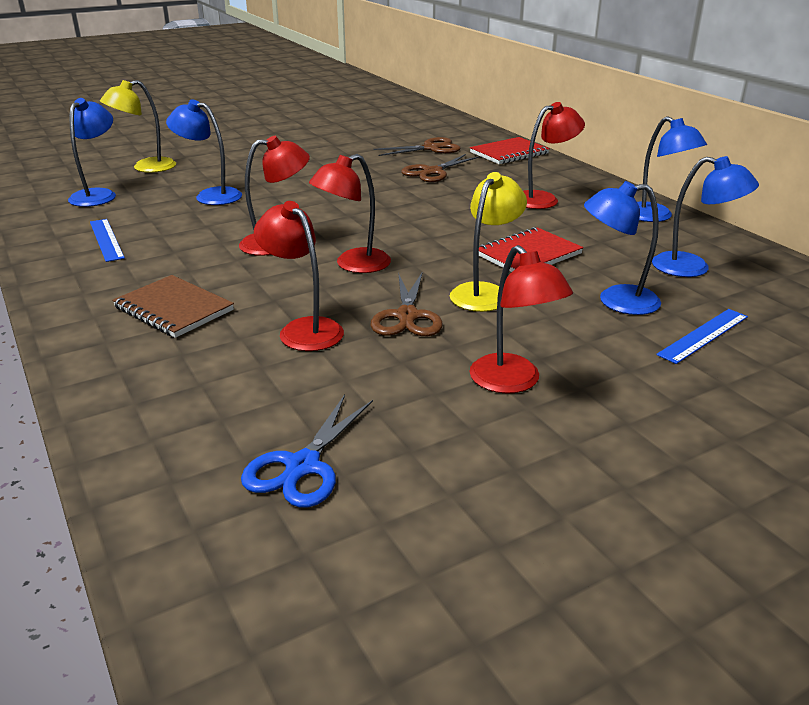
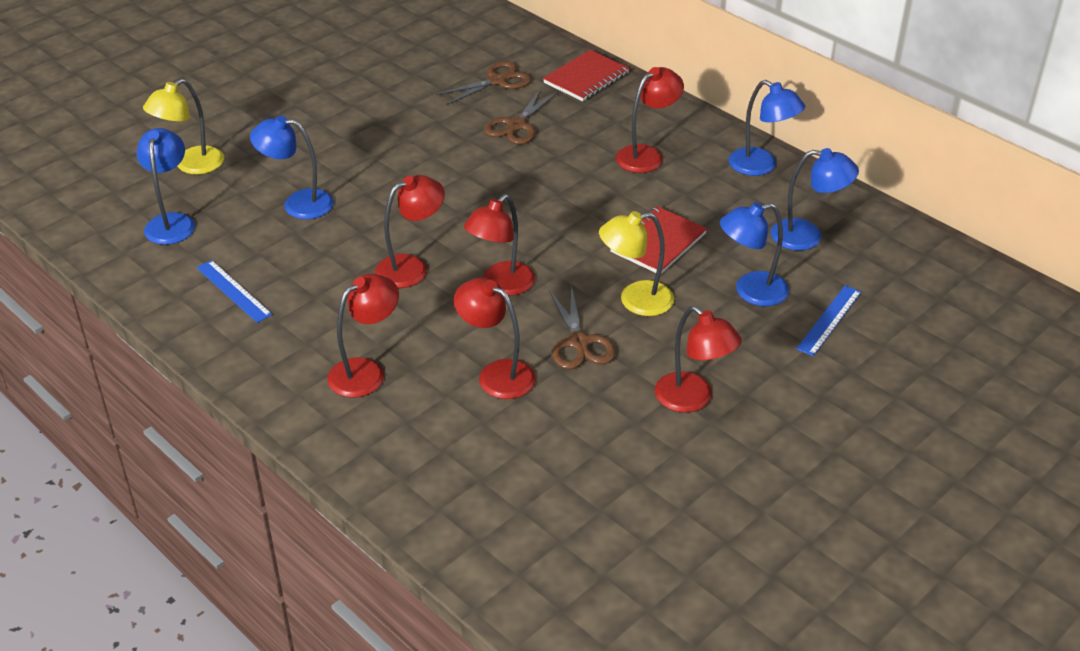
camera: 15 degrees left, 10 degrees up
(174, 309) = (366, 372): brown notebook -> red lamp
(303, 466) = (567, 508): blue scissors -> none
(485, 292) = (635, 301): yellow lamp -> yellow lamp turned 120 degrees counterclockwise

